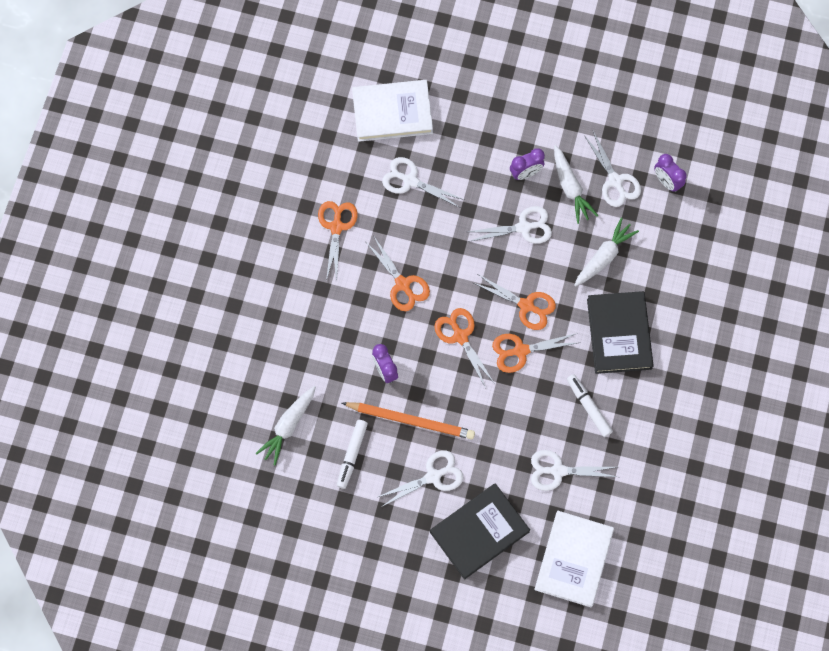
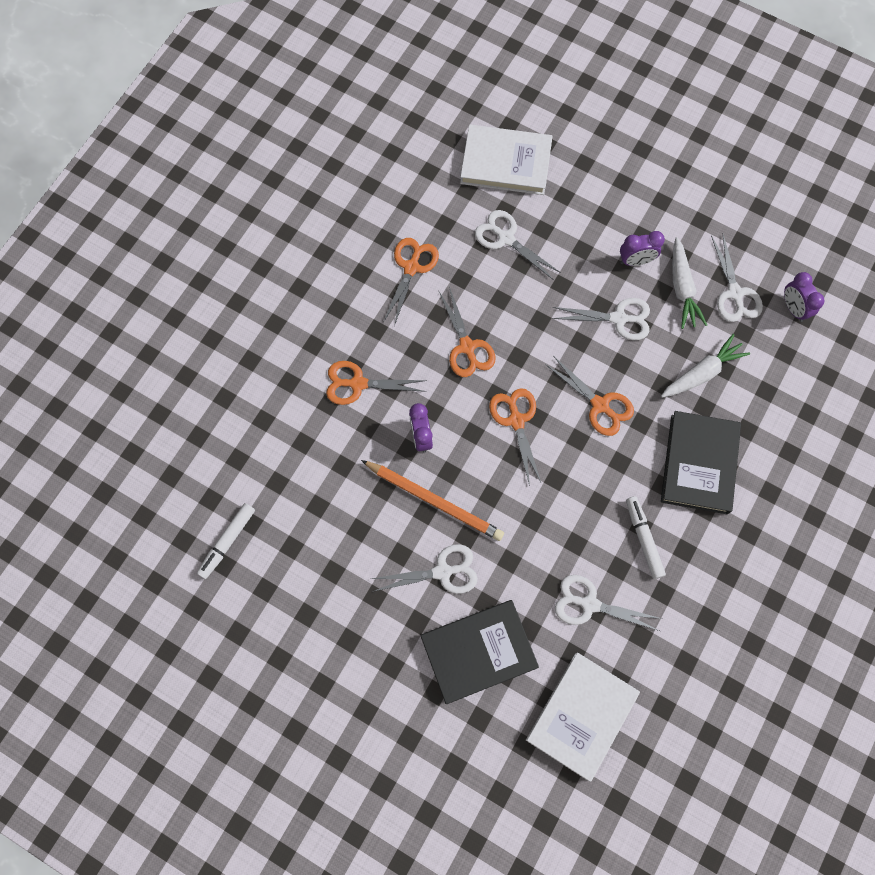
camera: 15 degrees right, 0 degrees up
(288, 426) = (295, 471): white carrot -> none
(352, 455) = (356, 522): white marker -> white marker (227, 542)
(520, 351) = (580, 454): orange scissors -> orange scissors (358, 384)

